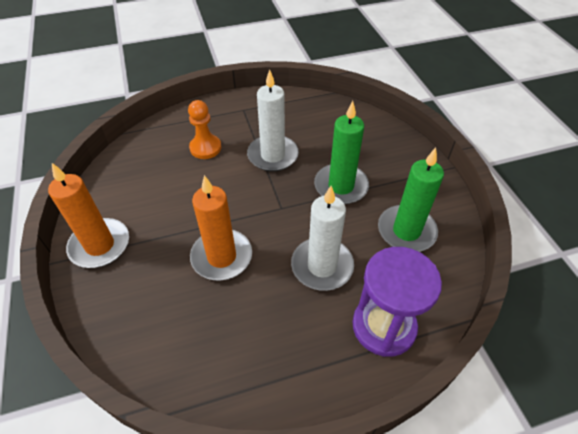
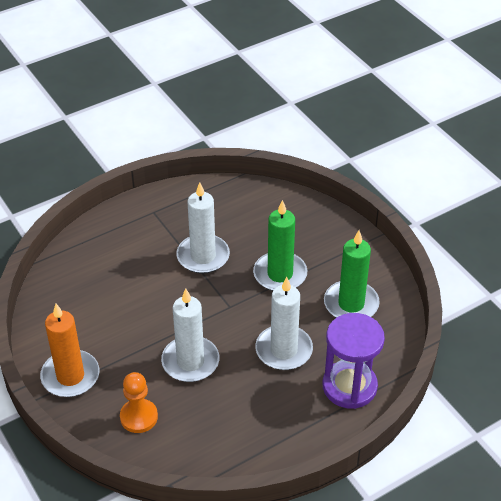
camera: 15 degrees left, 5 degrees down
(205, 148) = (130, 262): orange pawn -> orange pawn (139, 417)
(221, 257) = (190, 361): orange candle -> white candle

